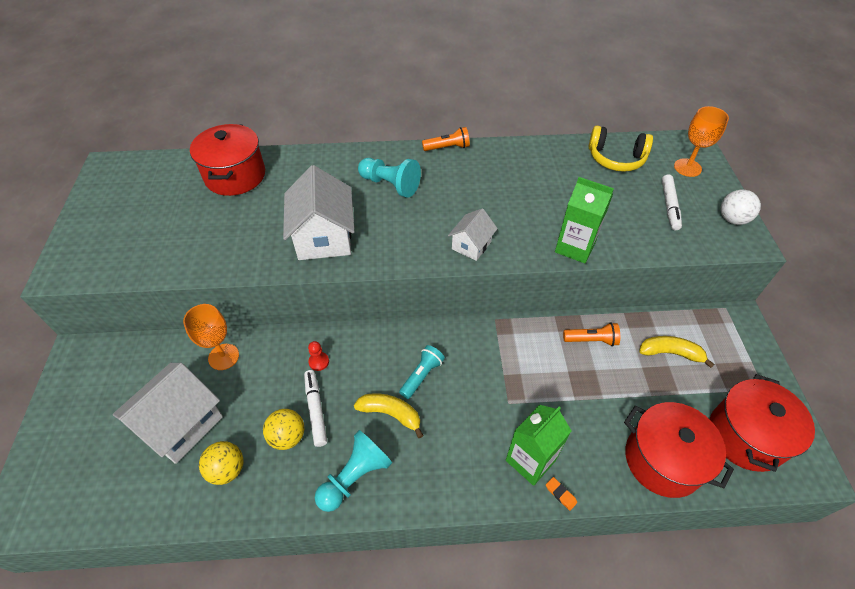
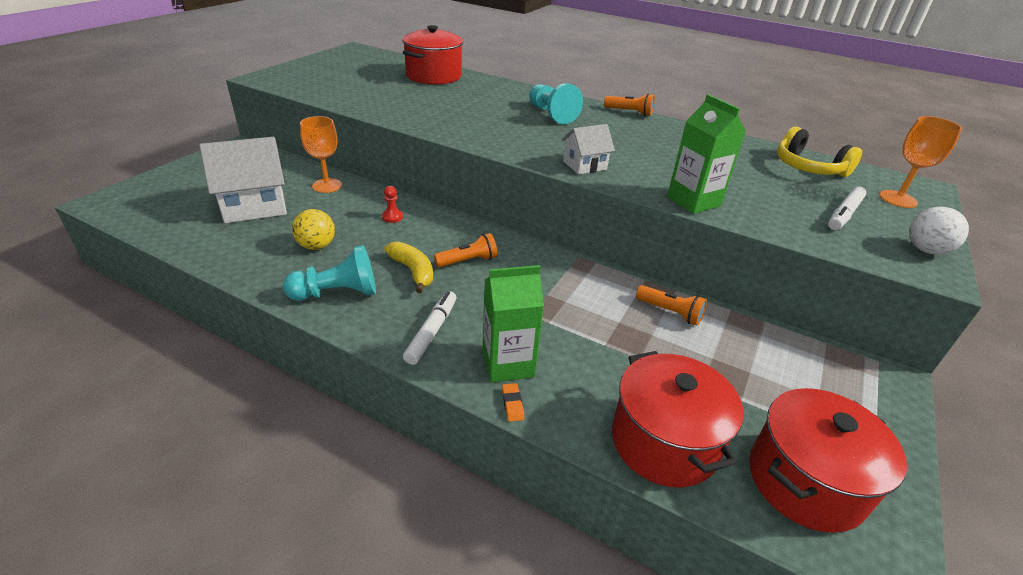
camera: 30 degrees right, 15 degrees down
(227, 470) = (252, 243): yellow ball -> none
(316, 410) = (356, 241): white marker -> white marker (432, 332)
(324, 237) = (460, 121): white house -> none
(422, 375) = (468, 261): turquoise flashlight -> orange flashlight
(670, 353) = (762, 363): yellow banana -> none

